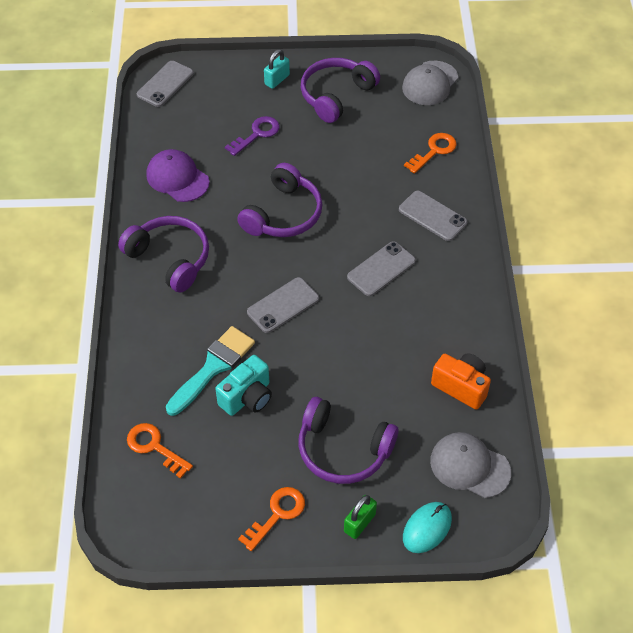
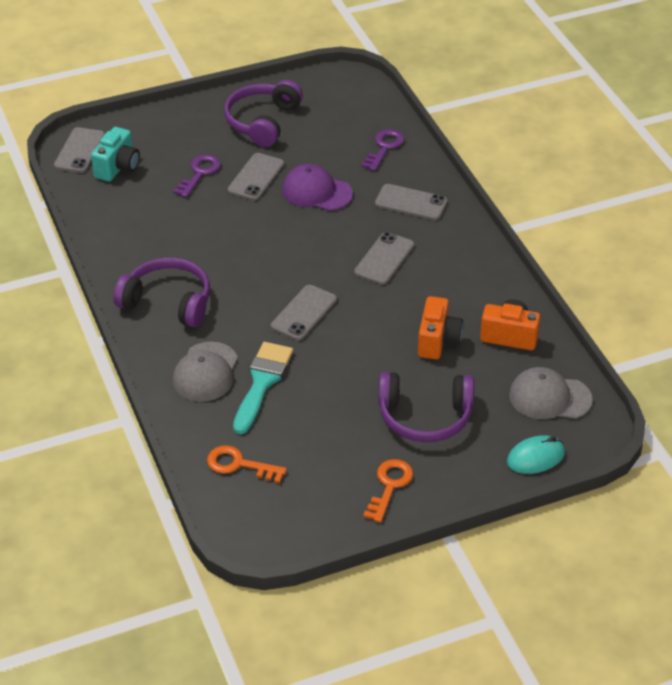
camera: 20 degrees left, 10 degrees down
(177, 178) = (137, 230): purple cap -> purple cap (316, 192)
(247, 397) = (309, 398): turquoise camera -> turquoise camera (118, 167)
(277, 80) = (195, 121): turquoise padlock -> none
(283, 214) = (263, 236): purple headphones -> none
(304, 151) = (256, 177): none -> grey phone
(359, 523) = (471, 471): green padlock -> none
(391, 372) = (438, 341): none -> orange camera
(427, 528) = (535, 457): turquoise mouse -> turquoise mouse turned 45 degrees clockwise
(430, 83) = (350, 91): grey cap -> grey cap (205, 372)
(434, 151) = (384, 147): orange key -> purple key

